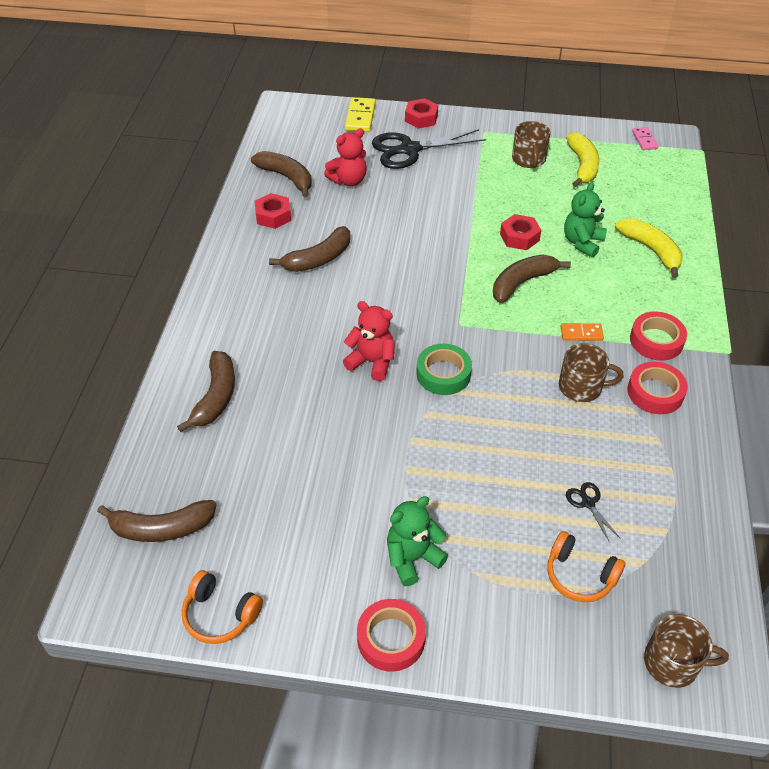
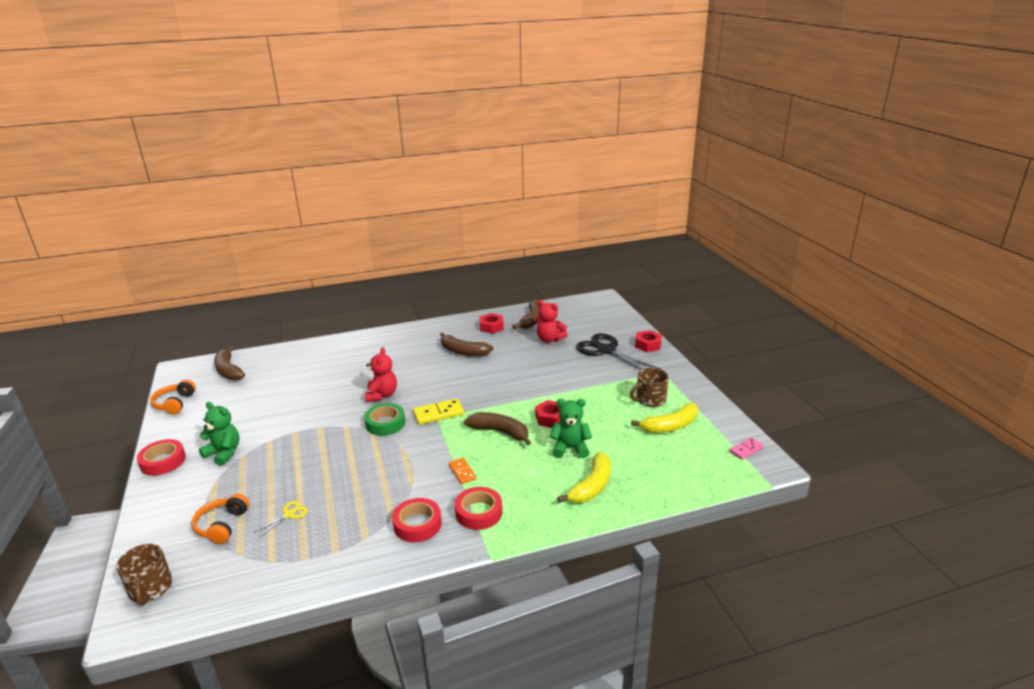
camera: 65 degrees right, 20 degrees down
(216, 397) = (327, 356): brown banana -> none
(360, 117) = (622, 324): yellow domino -> yellow domino (438, 413)
(581, 387) = (404, 485): brown mug -> none
(588, 503) = (289, 514): black scissors -> yellow scissors

